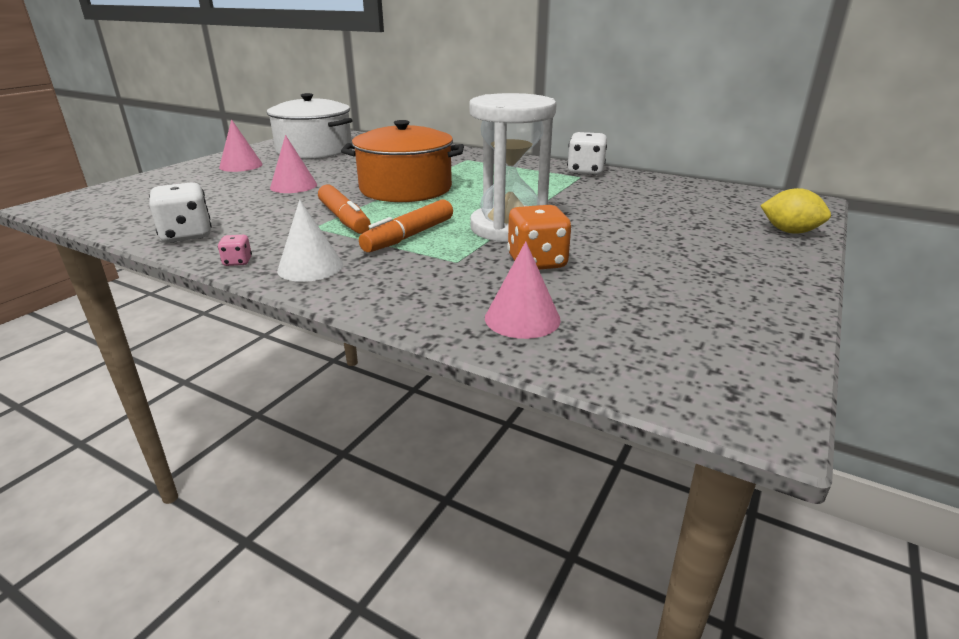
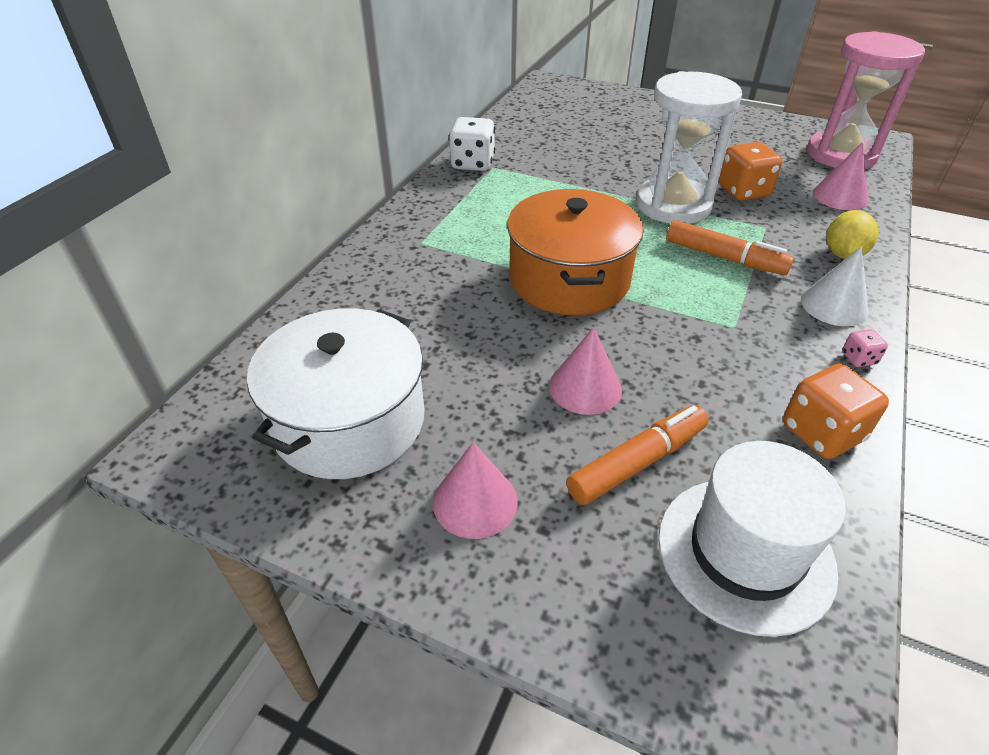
camera: 95 degrees left, 15 degrees up
(142, 205) = (745, 552): none -> white hat
(187, 235) = (821, 433): white dice -> orange dice
(344, 219) = (697, 309): orange marker -> orange marker (637, 462)
(664, 352) = (841, 155): none -> pink hourglass
(789, 231) = (623, 97): yellow lemon -> yellow lemon (843, 254)

